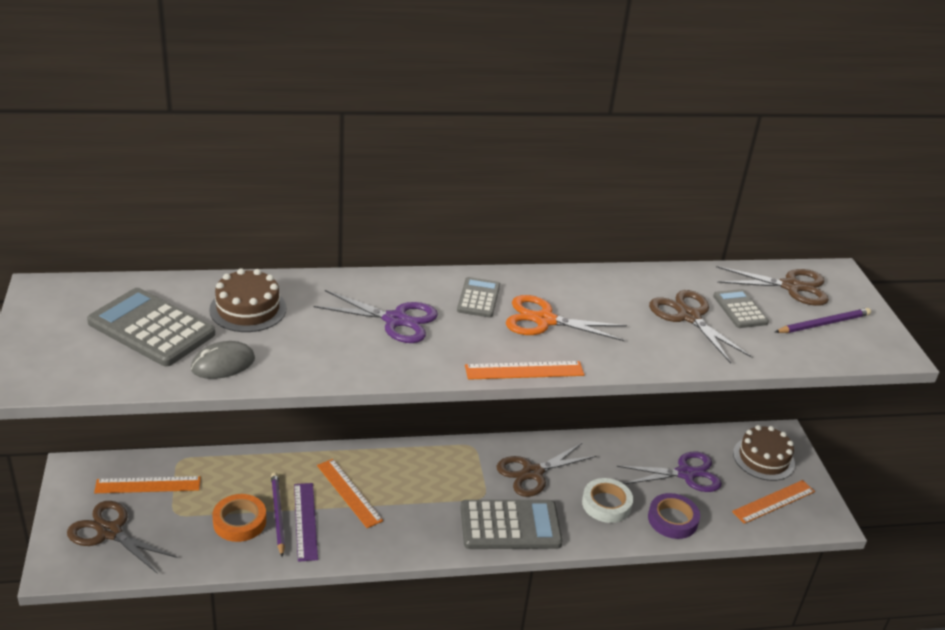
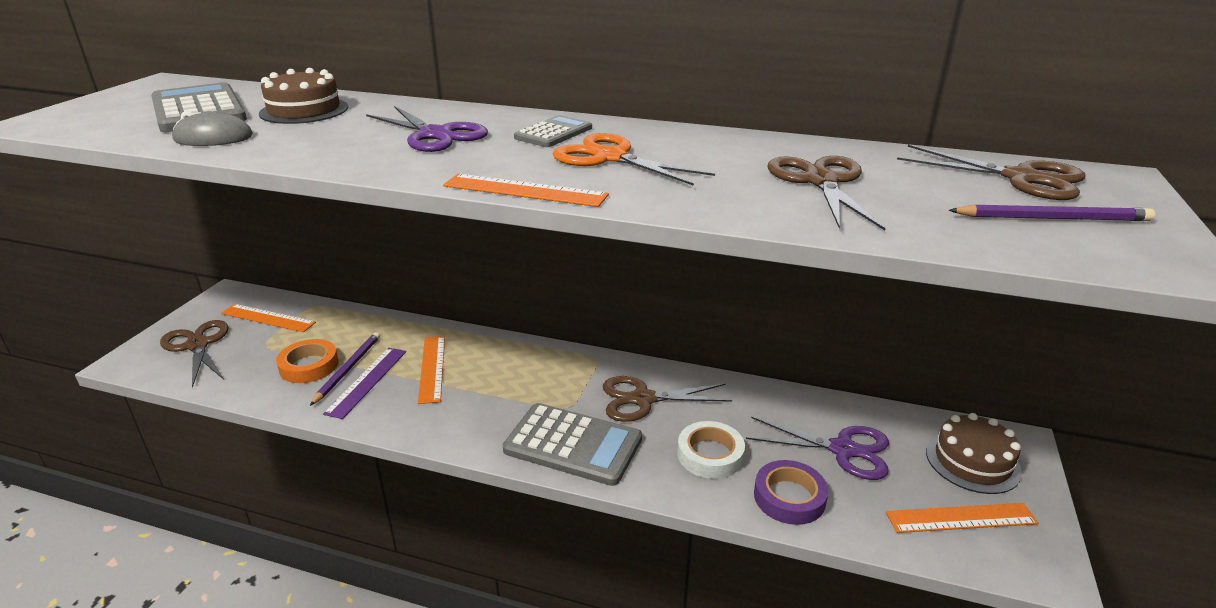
camera: 30 degrees right, 5 degrees down
(740, 309) = (911, 186): grey calculator -> none

